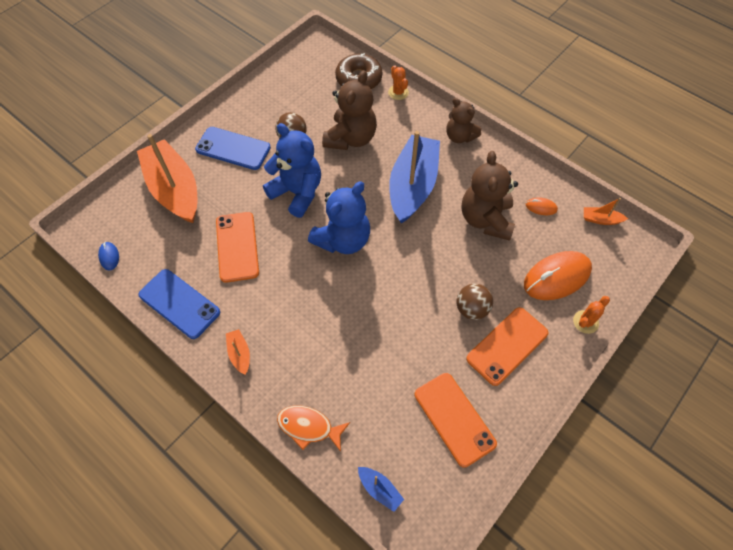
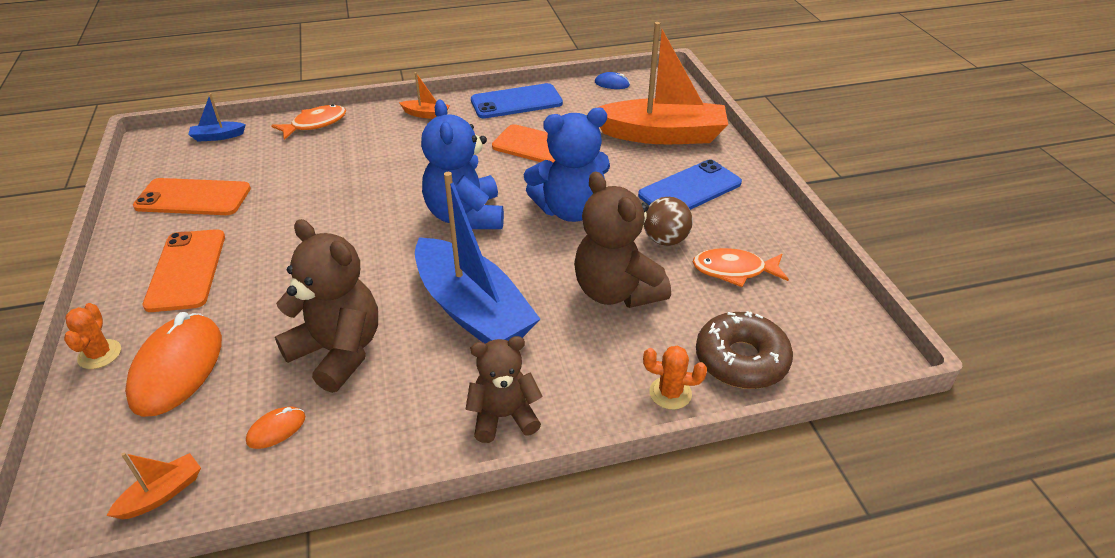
camera: 125 degrees right, 20 degrees down
(297, 102) = (734, 270): none -> orange fish
(471, 309) = (258, 267): brown ball -> none

